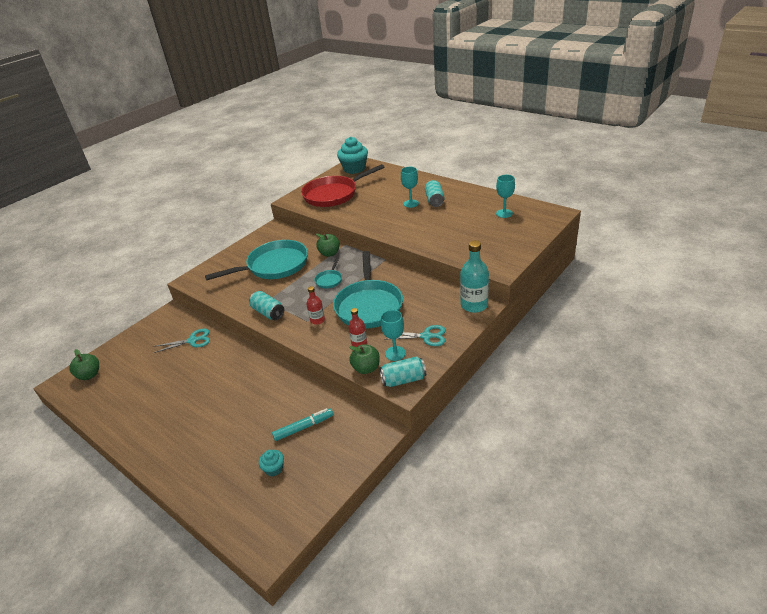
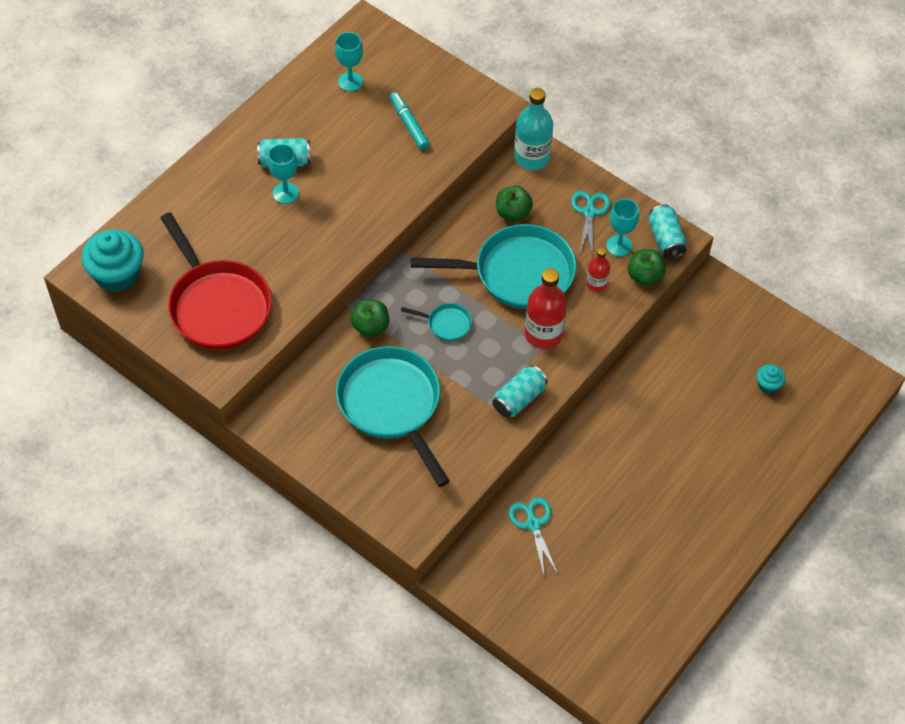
camera: 95 degrees left, 20 degrees up
(89, 375) = (601, 659): green apple -> green apple (513, 213)
(303, 427) = (707, 360): turquoise marker -> turquoise marker (409, 124)
(317, 320) = (543, 334): red bottle -> red bottle, size x1.80

